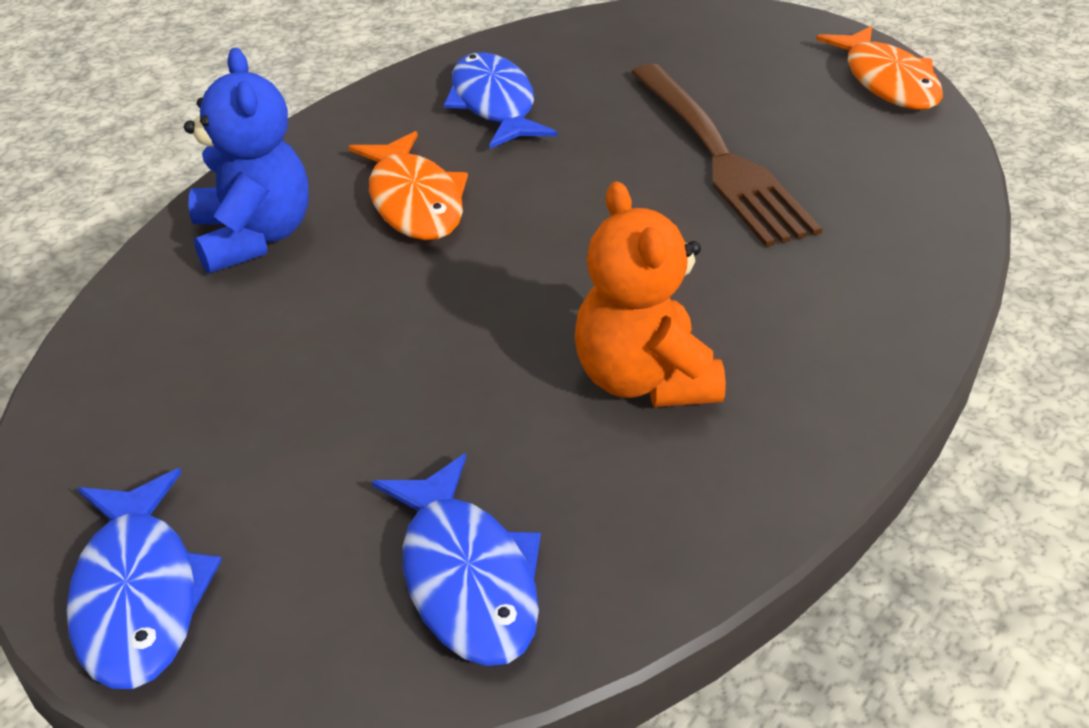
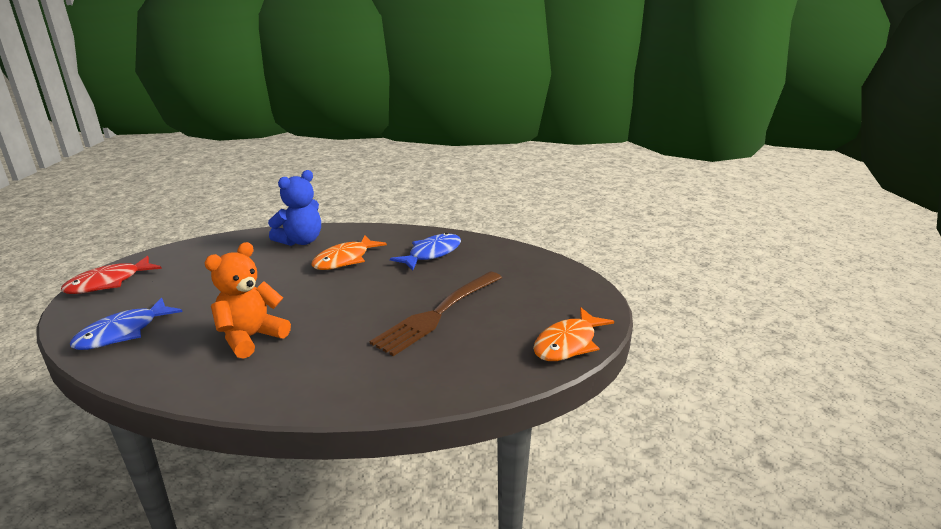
camera: 60 degrees right, 15 degrees down
(139, 595) = (108, 283): blue fish -> red fish

